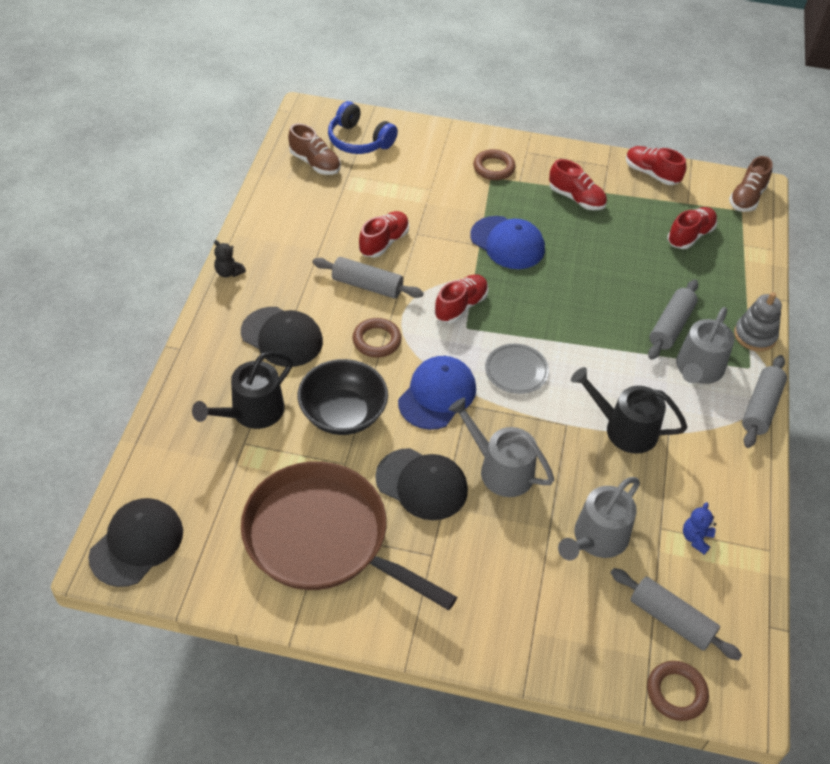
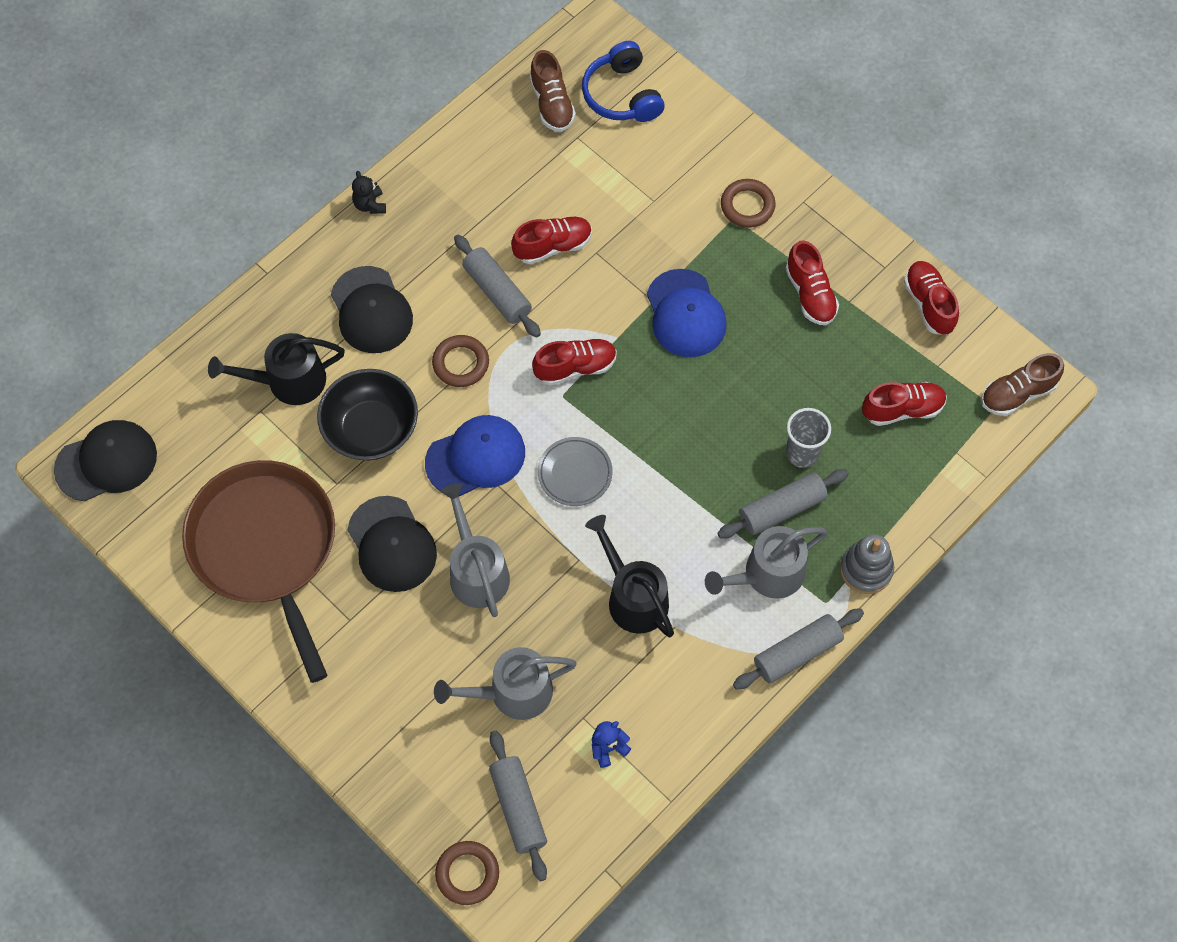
camera: 35 degrees right, 15 degrees up
(653, 288) = (802, 453): none -> grey cup

